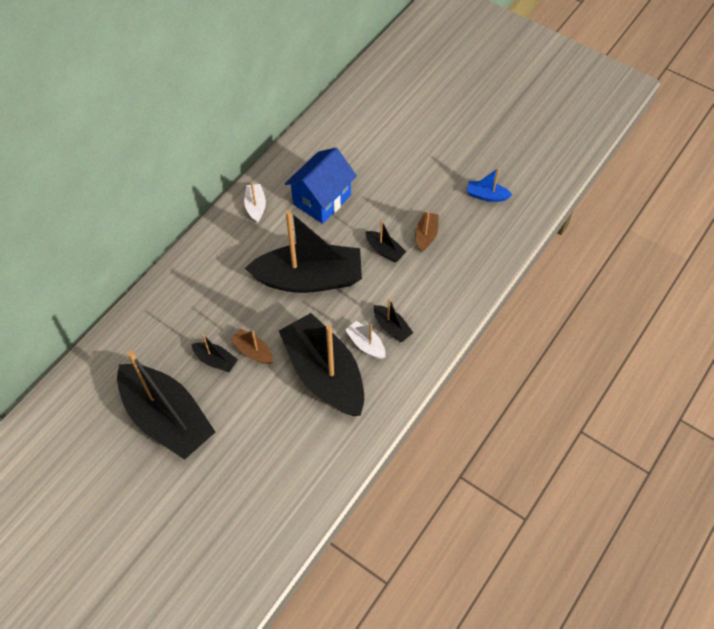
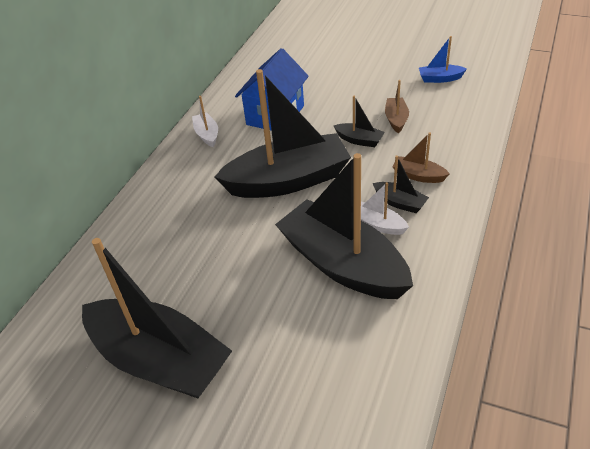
camera: 10 degrees left, 15 degrees down
(215, 360) = (205, 282): black boat -> none
(253, 351) = (248, 262): brown boat -> brown boat (418, 176)

